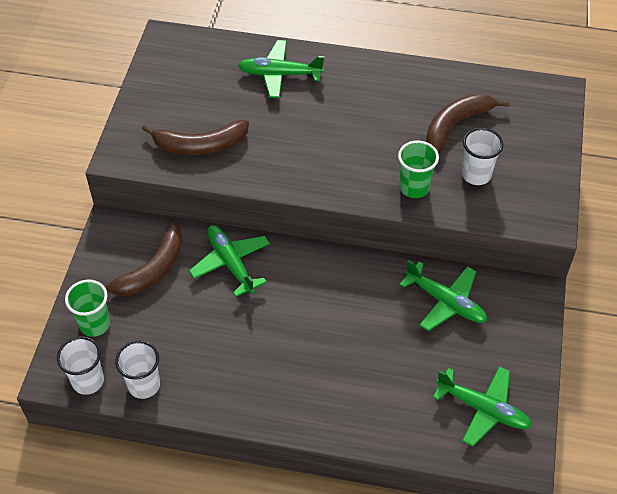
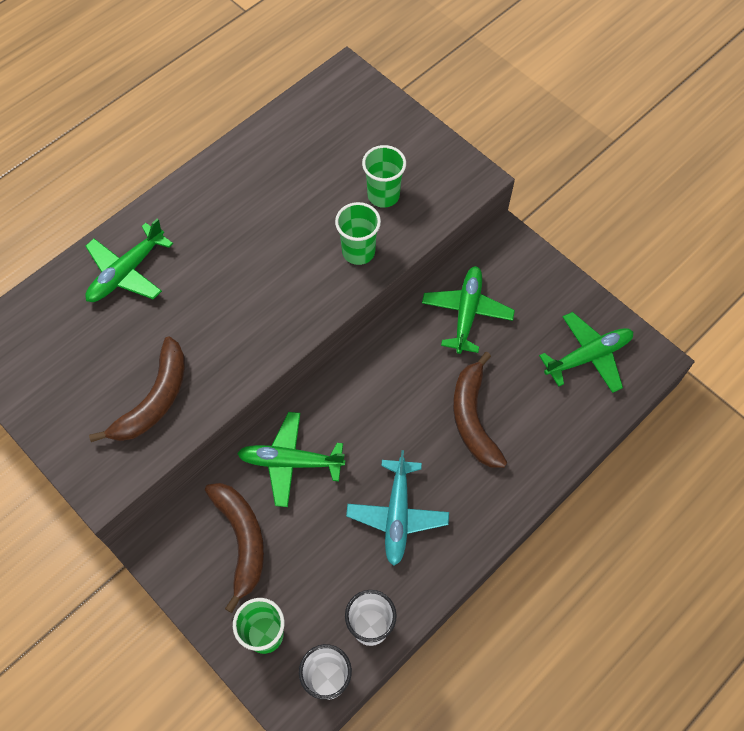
camera: 55 degrees left, 10 degrees up
(241, 353) = (397, 515): none -> turquoise plane
(446, 302) = (466, 312): green plane -> green plane turned 60 degrees counterclockwise
(456, 125) = (316, 173): brown banana -> brown banana (473, 418)
(476, 175) = (383, 195): white cup -> green cup

